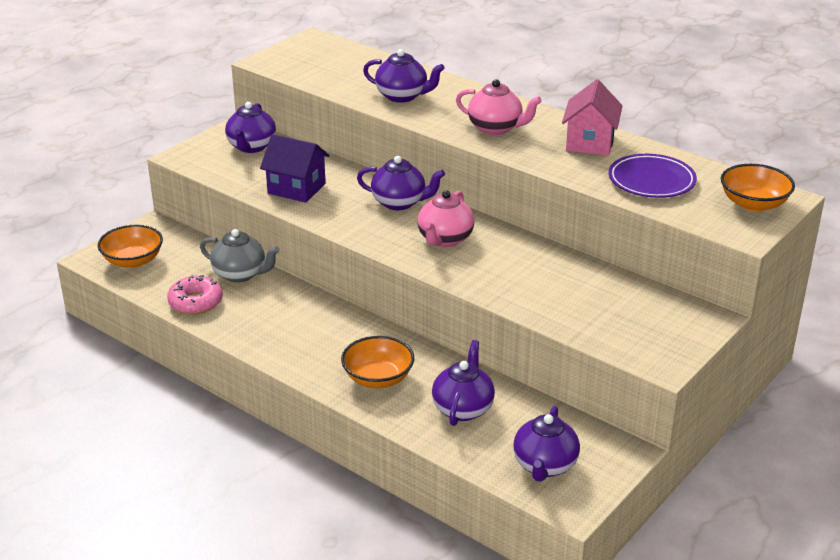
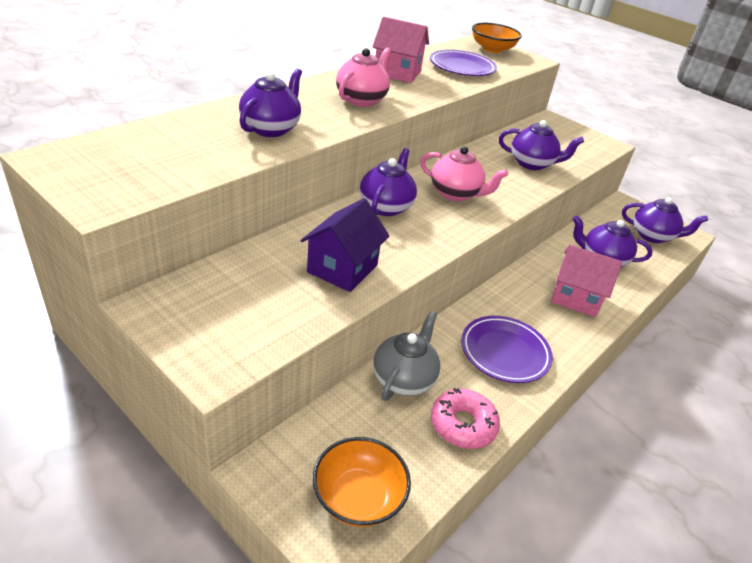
camera: 90 degrees left, 5 degrees up
(251, 147) = (215, 296): purple teapot -> purple teapot (532, 164)
(281, 326) = (504, 352): none -> purple plate
(378, 378) = (576, 297): orange bowl -> pink house

